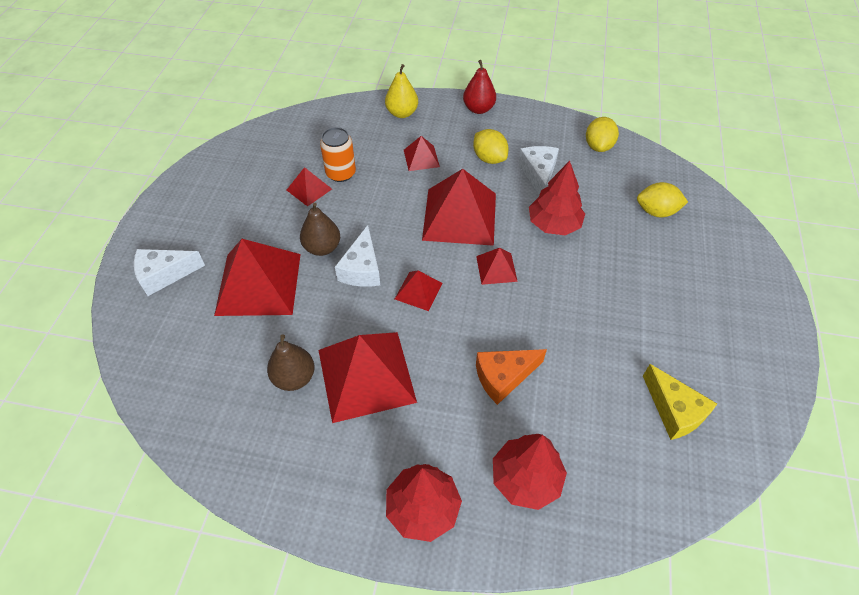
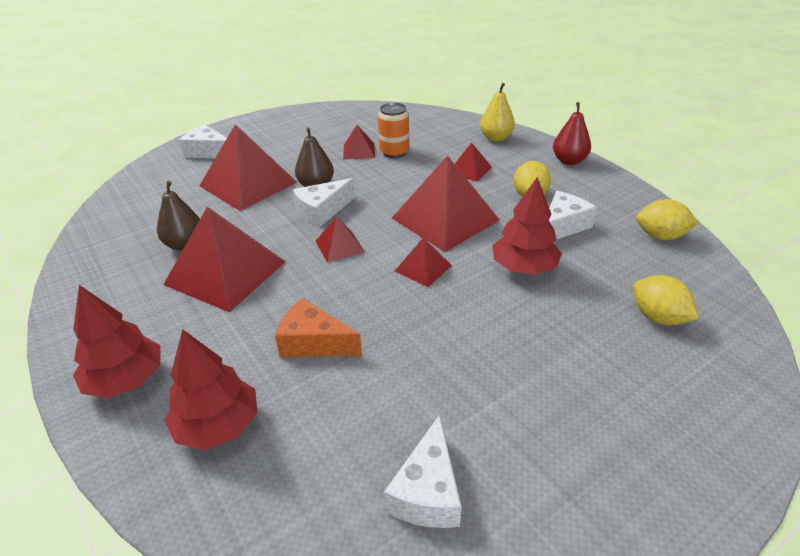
camera: 45 degrees right, 15 degrees down
(598, 146) = (660, 236): yellow lemon -> yellow lemon turned 45 degrees clockwise
(674, 411) = (427, 491): yellow cheese -> white cheese

